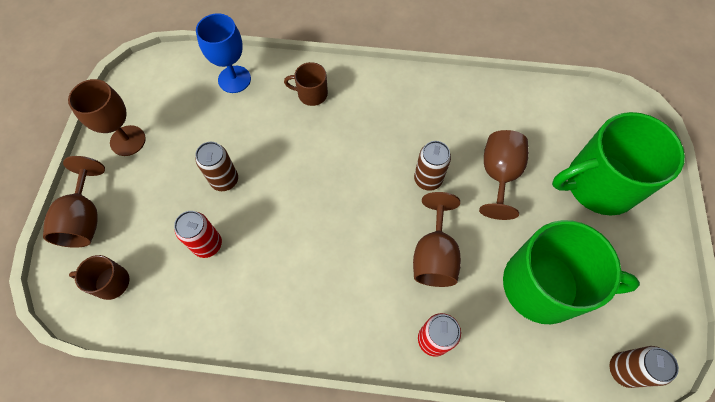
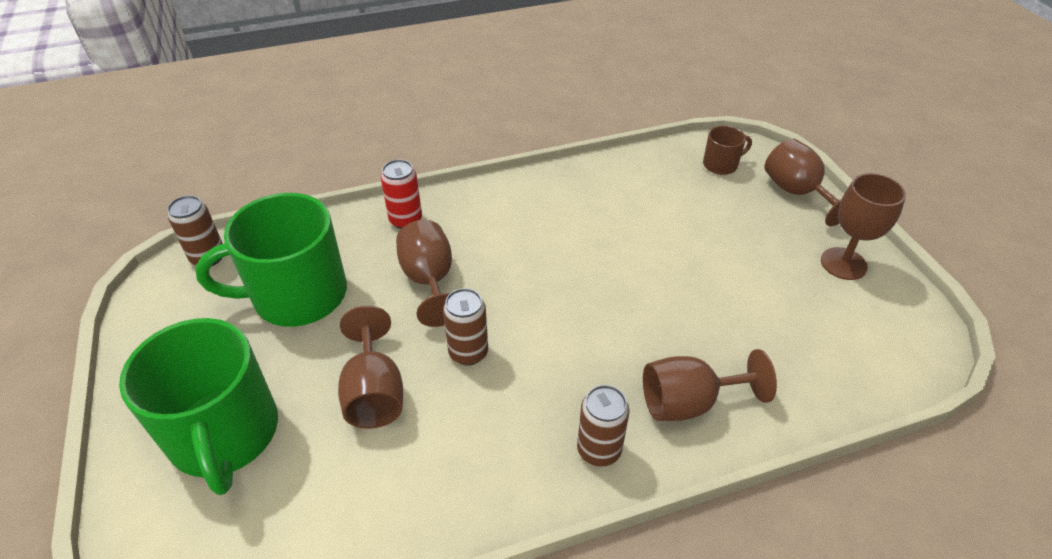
camera: 155 degrees right, 20 degrees down
(207, 244) = (666, 213): red can -> none
(225, 180) = (702, 266): brown can -> brown can (599, 450)
(234, 79) = (807, 380): blue goblet -> none
(311, 94) = (689, 402): brown mug -> brown goblet
(598, 184) = (224, 434): green mug -> green mug turned 105 degrees clockwise

